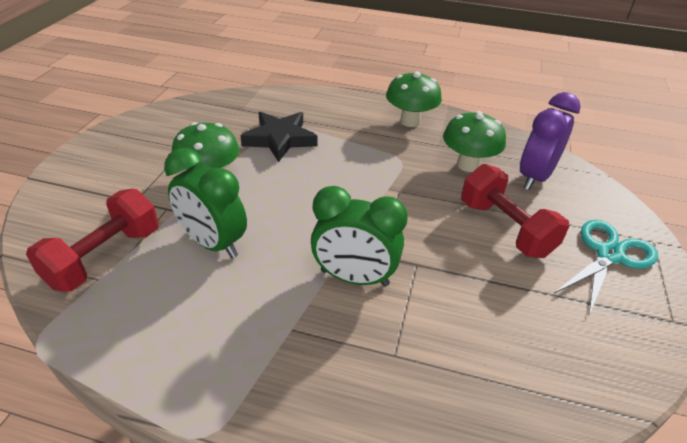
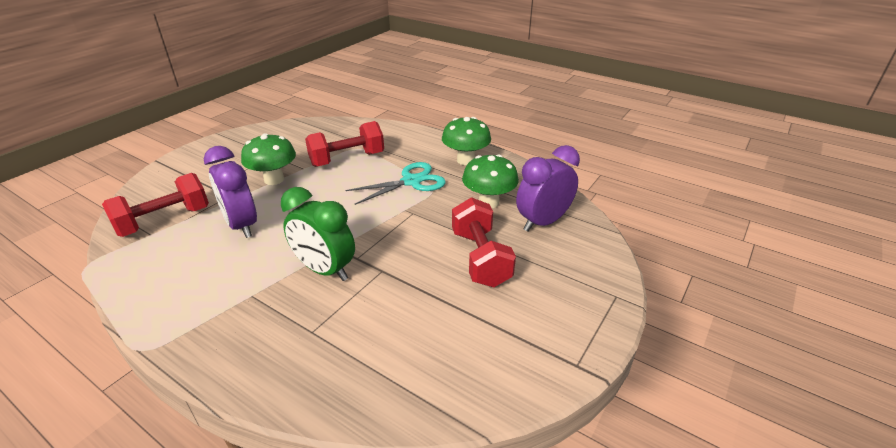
camera: 20 degrees right, 5 degrees down
(213, 243) = (242, 225): green clock -> purple clock
(280, 139) = (347, 159): black star -> red dumbbell
(609, 255) = (560, 298): turquoise scissors -> turquoise scissors (411, 181)

